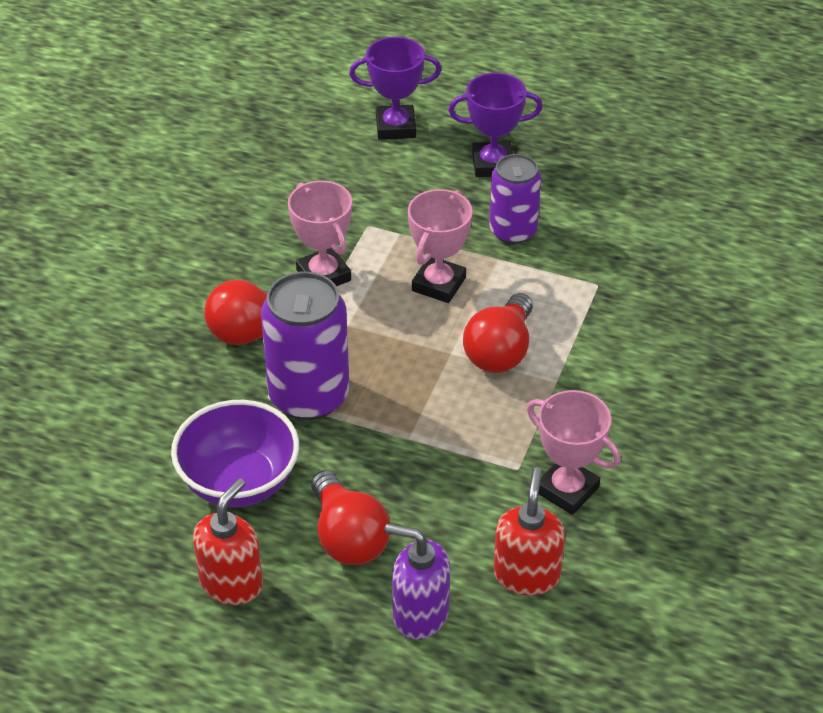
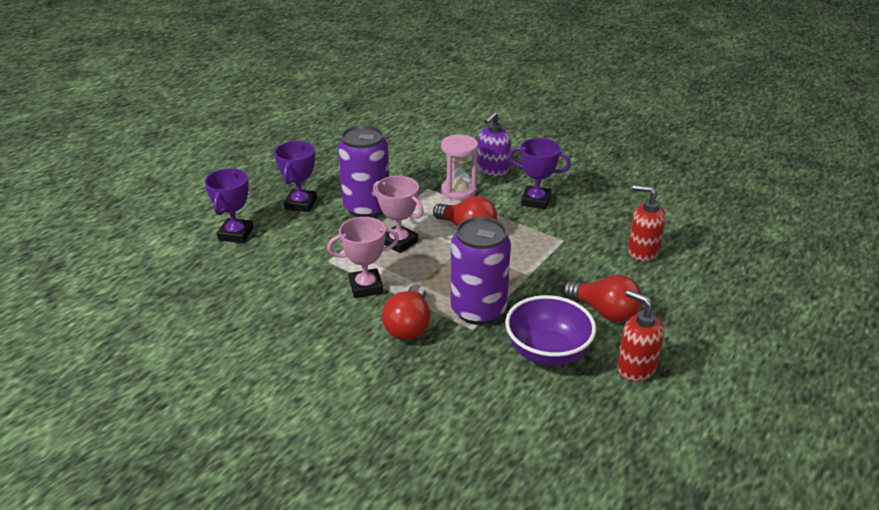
camera: 75 degrees left, 10 degrees down
(348, 537) = (604, 311): red light bulb -> red light bulb turned 45 degrees clockwise
(420, 614) = (667, 293): purple soap dispenser -> purple soap dispenser (492, 170)
(513, 231) = (366, 207): purple can -> purple can, size x1.53
(567, 490) = (583, 227): pink trophy -> none
(608, 321) = (458, 190): none -> pink hourglass
(621, 420) = (536, 201): none -> purple trophy

